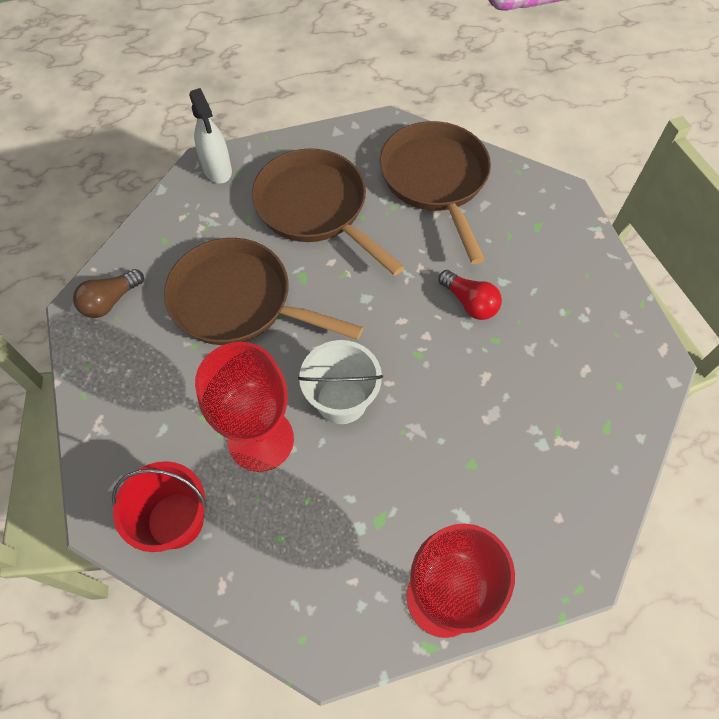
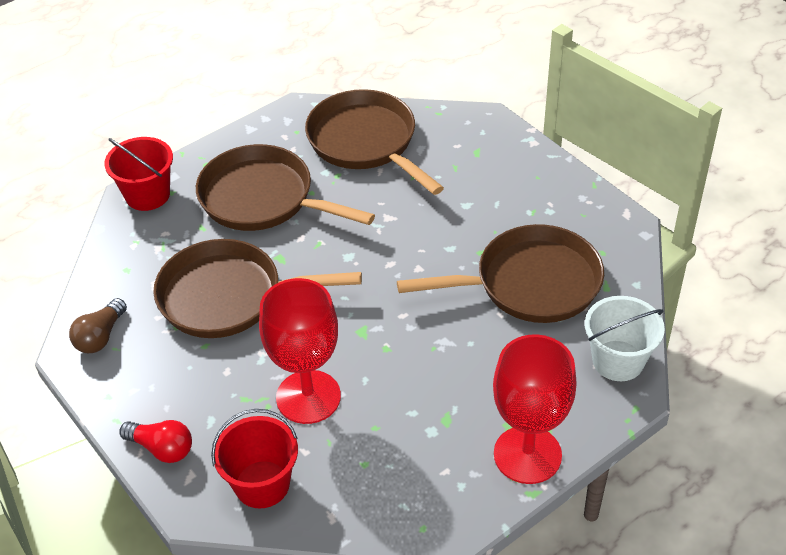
camera: 20 degrees left, 15 degrees down
(217, 170) = (147, 195): white spray bottle -> red bucket
(342, 400) = (367, 342): white bucket -> white bucket (618, 360)
(469, 303) = (444, 230): red light bulb -> red light bulb (162, 448)
(529, 394) = (529, 283): none -> brown pan

